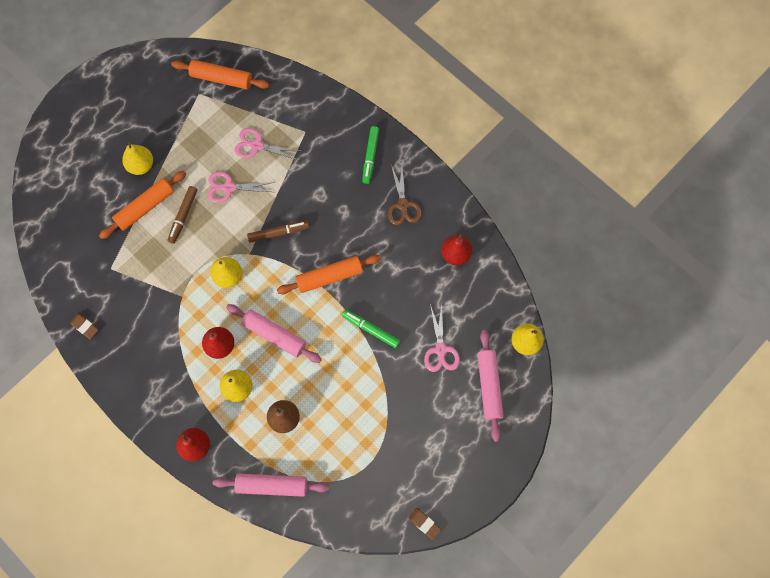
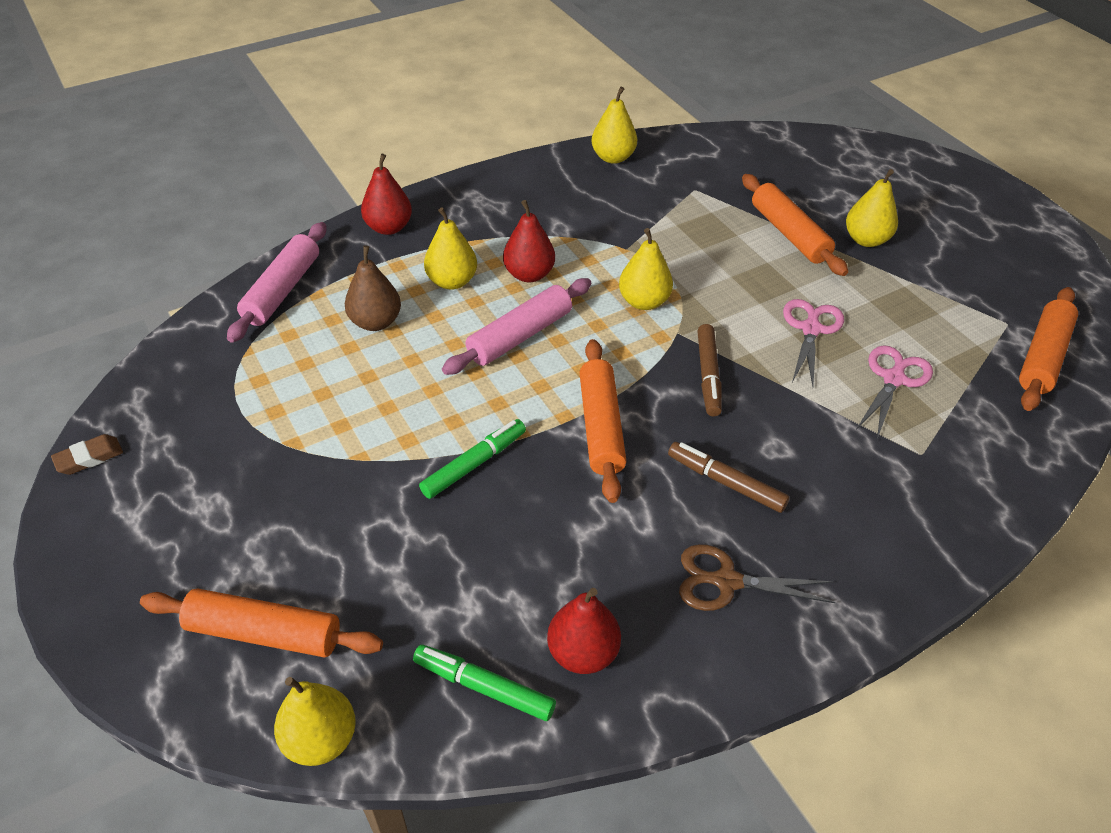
camera: 105 degrees right, 25 degrees down
(85, 326) = (613, 157): brown eraser -> yellow pear
(183, 216) = (766, 270): brown marker -> brown marker (726, 482)
(370, 156) = (854, 550): green marker -> green marker (484, 687)
(440, 350) = (383, 566): pink scissors -> none
(489, 386) = (264, 633): pink rolling pin -> orange rolling pin

